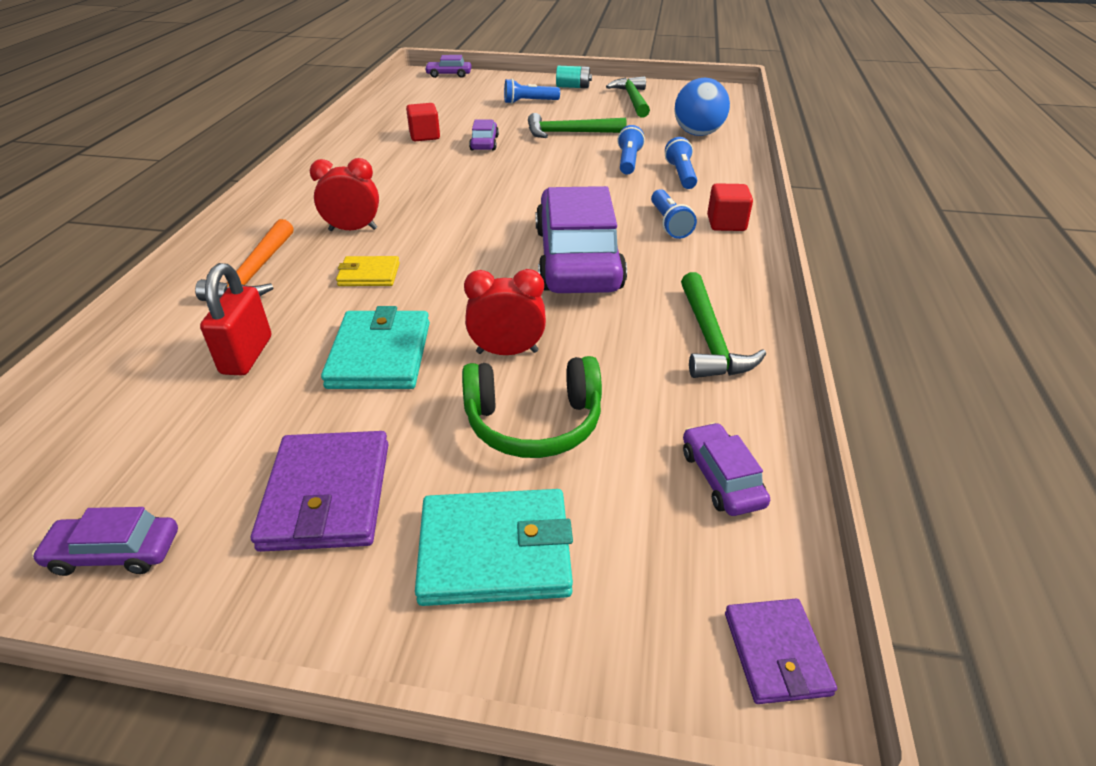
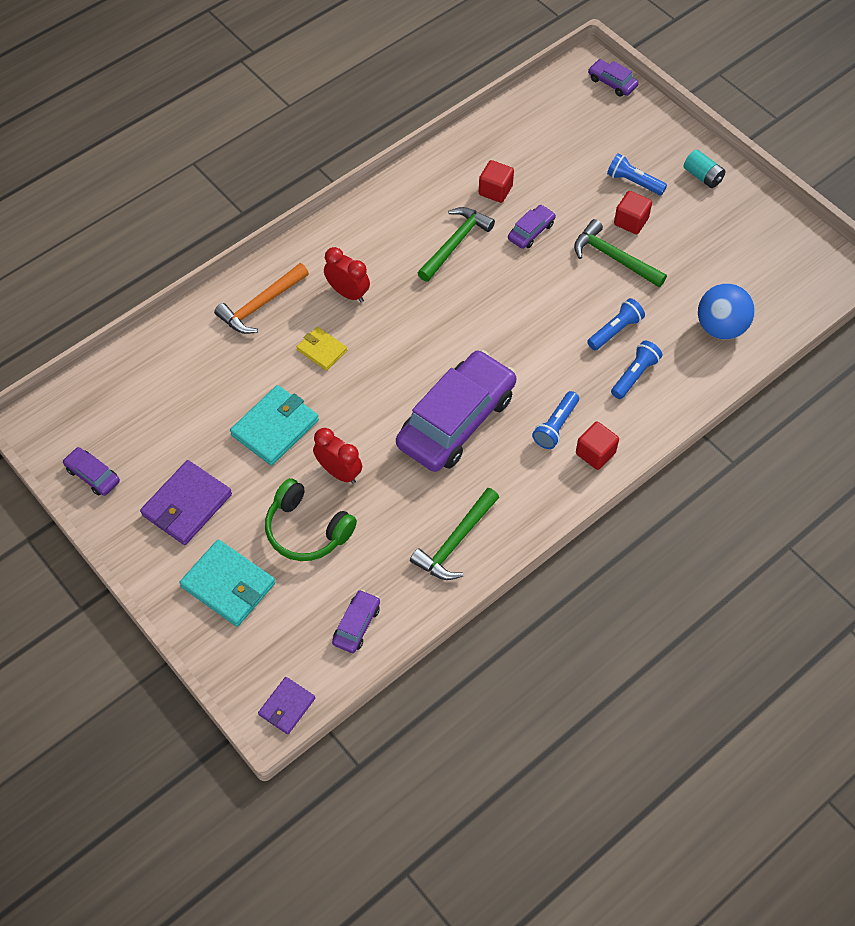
camera: 40 degrees right, 20 degrees up
(247, 355) = (212, 381): red padlock -> none
(555, 116) = (631, 221): none -> red cube
(633, 99) = (731, 234): green hammer -> green hammer (455, 243)

